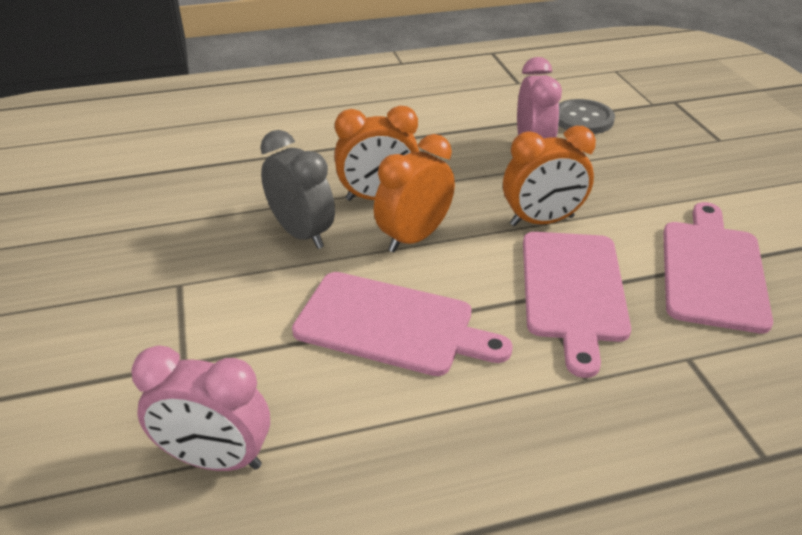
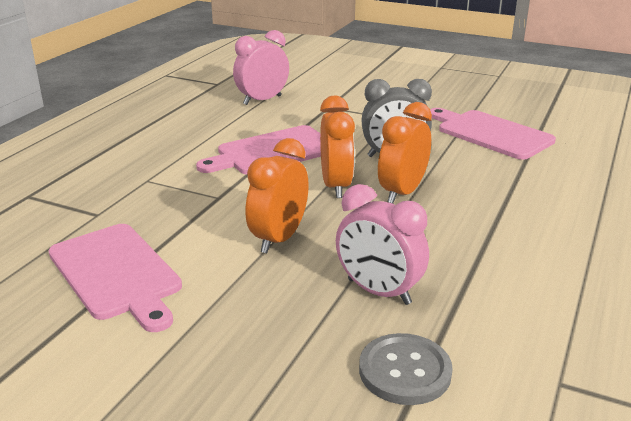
camera: 130 degrees right, 10 degrees down
(573, 290) = (201, 211): pink cutting board -> pink cutting board (491, 133)

